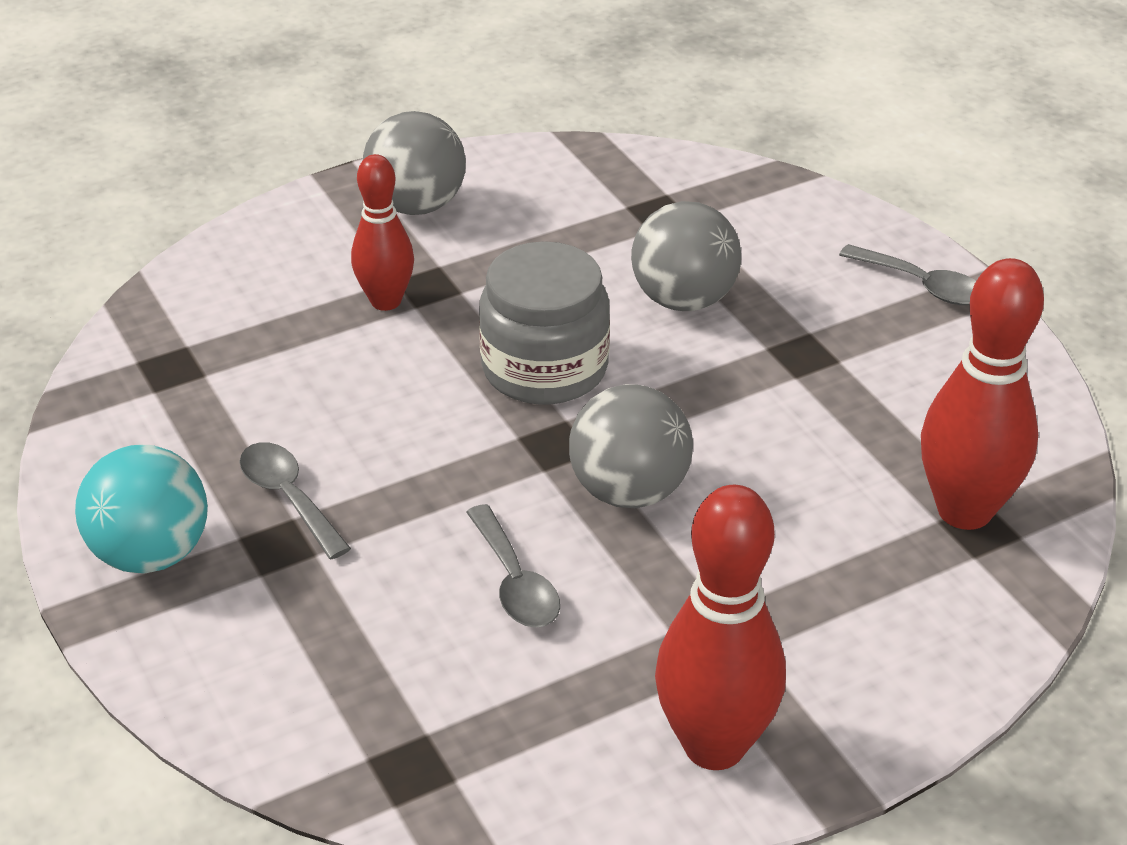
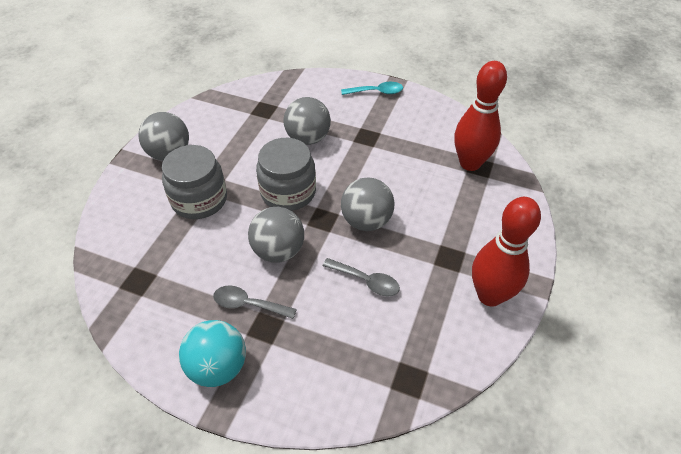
camera: 40 degrees left, 10 degrees up
(386, 301) = (199, 199): red bowling pin -> grey jar
(423, 449) = (278, 251): none -> grey ball
(921, 285) = (376, 92): grey spoon -> turquoise spoon

